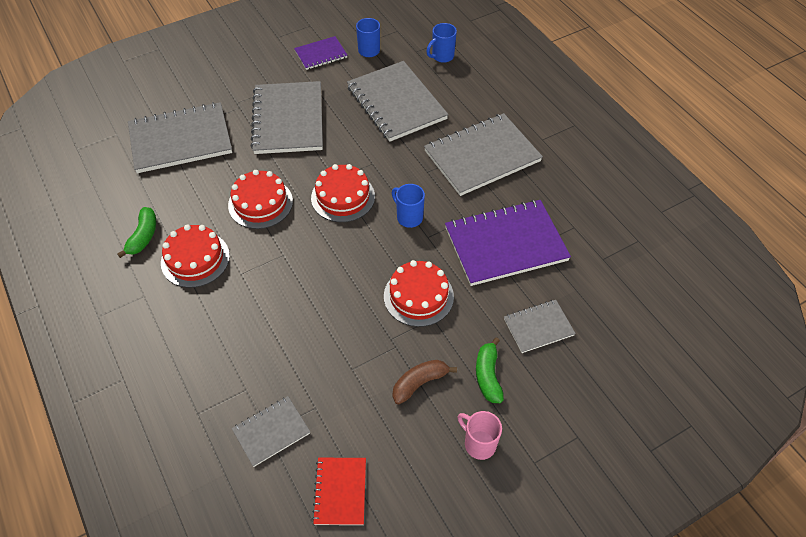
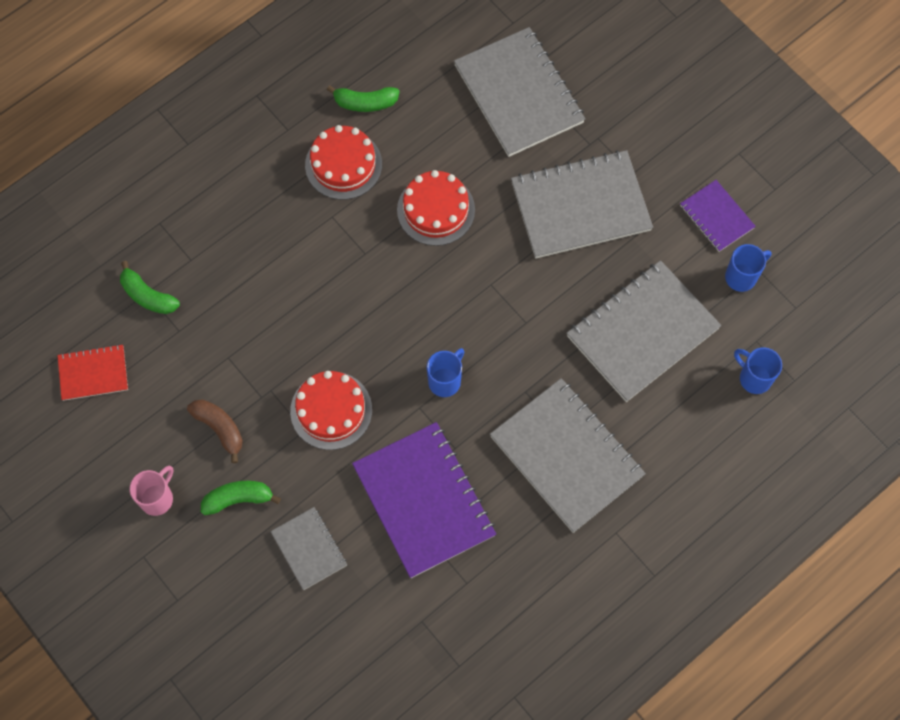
camera: 80 degrees right, 15 degrees up
(271, 432) = (147, 296): grey notebook -> green banana
(343, 197) = (463, 299): red cake -> none

